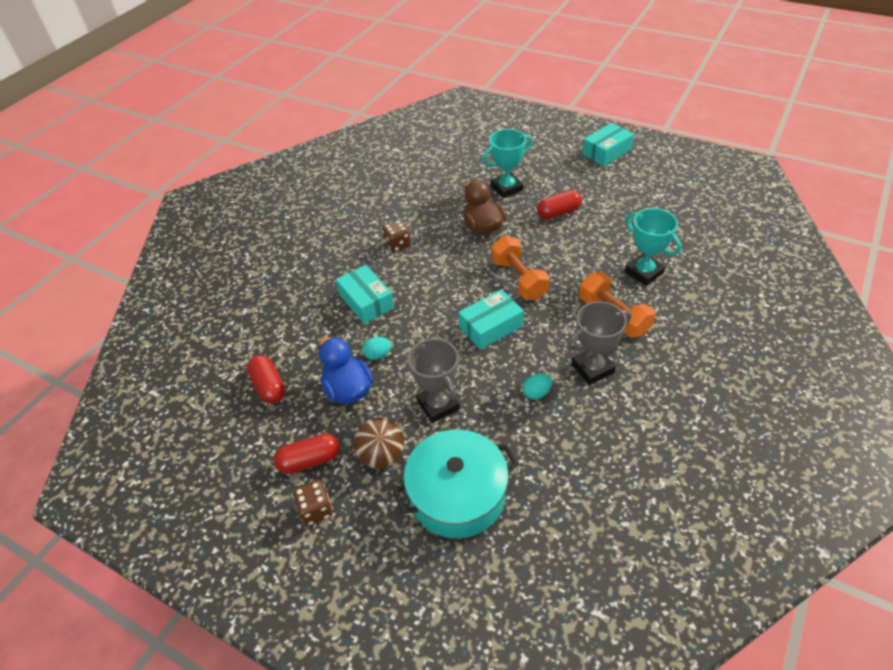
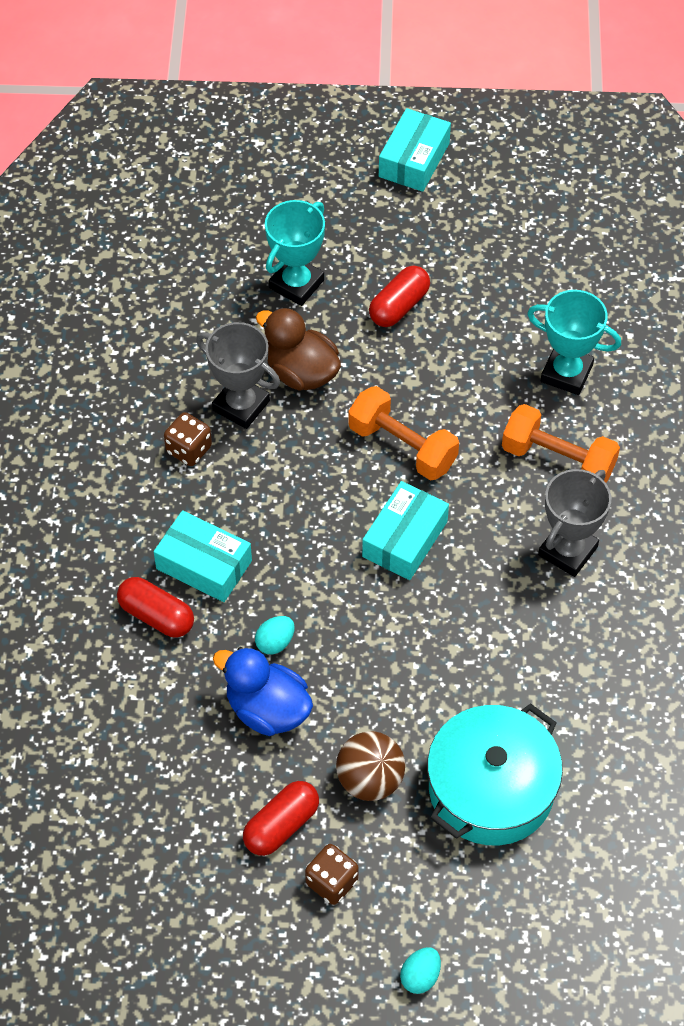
camera: 30 degrees left, 10 degrees up
(269, 386) = (153, 750): red capsule -> red capsule (156, 616)
(438, 405) = (400, 682): grey trophy -> grey trophy (241, 406)
(536, 393) = (515, 615): turquoise egg -> turquoise egg (420, 976)

